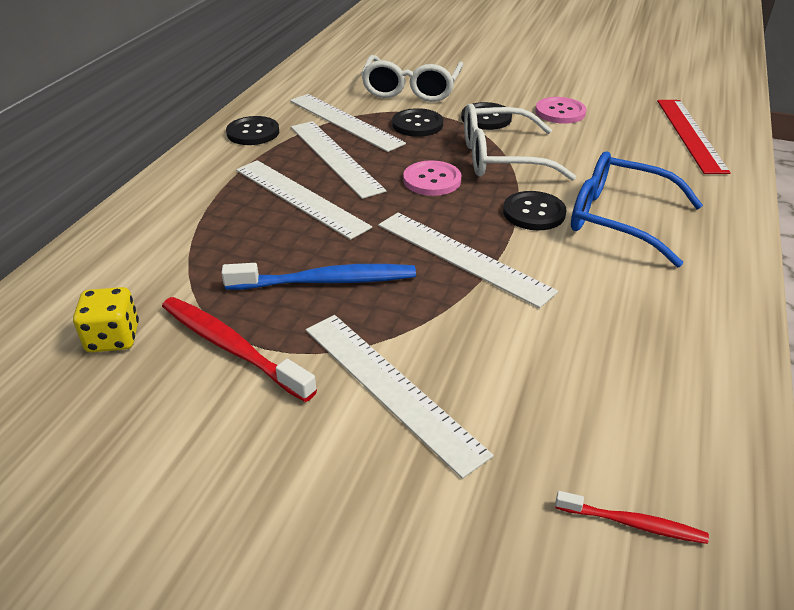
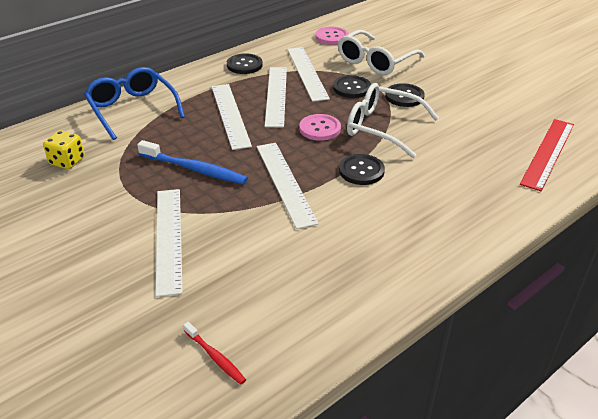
camera: 30 degrees right, 0 degrees up
(232, 348) = (114, 187): red toothbrush -> none
(560, 112) = (464, 107): pink button -> pink button (332, 37)
(618, 219) = (414, 194): blue glasses -> blue glasses (132, 109)

